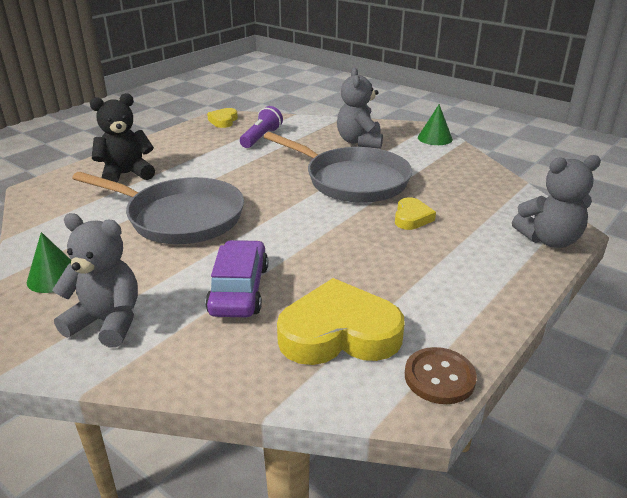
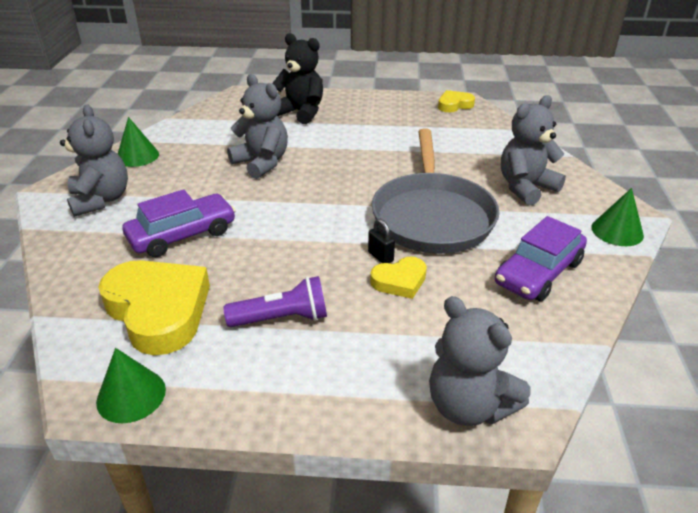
camera: 55 degrees right, 5 degrees up
(180, 217) = (261, 163): grey pan -> grey teddy bear
(261, 138) = (449, 135): purple flashlight -> purple flashlight (282, 318)
(377, 214) = (380, 257): none -> black padlock
(439, 377) = (131, 395): brown button -> green cone
(449, 173) = (538, 272): none -> purple car

